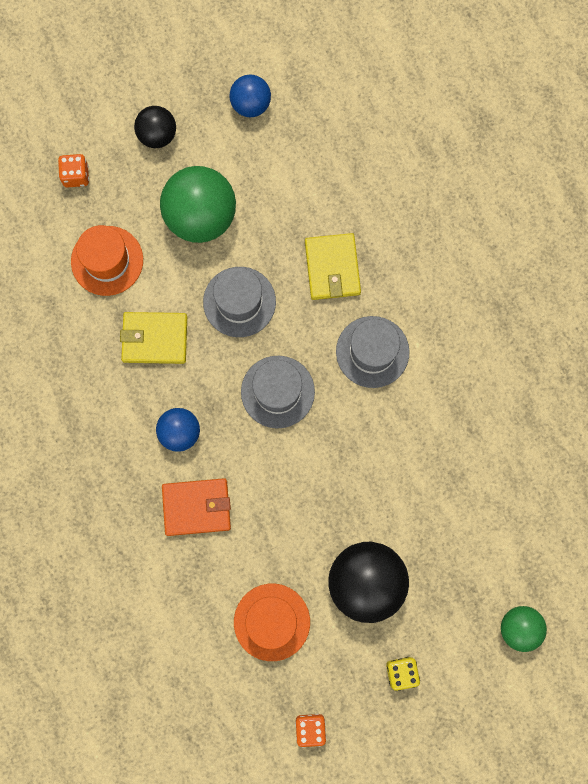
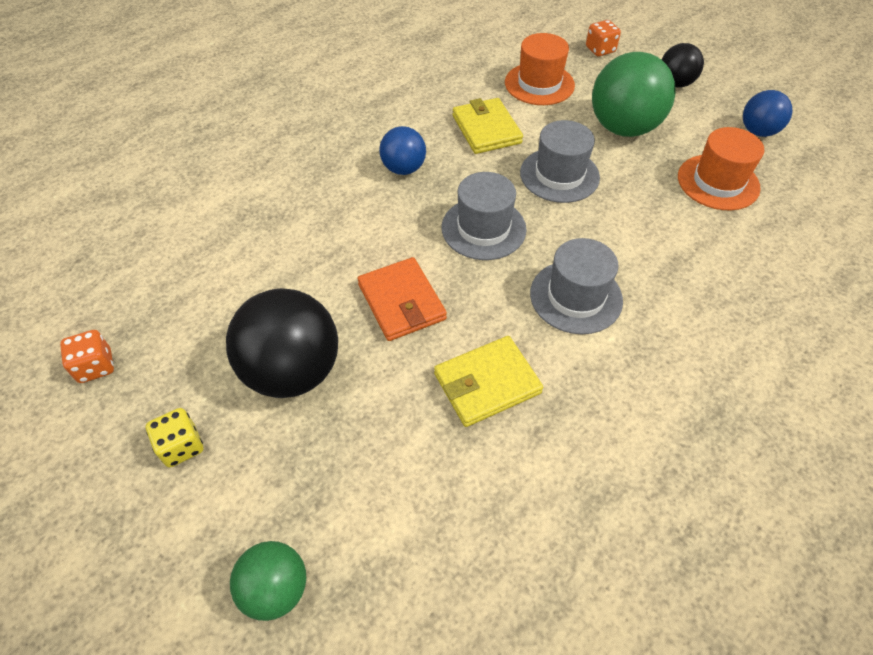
camera: 70 degrees right, 25 degrees down
(196, 507) = (332, 200): orange wallet -> orange wallet (402, 302)
(272, 622) = (222, 294): orange hat -> orange hat (718, 182)
(332, 268) = (645, 235): yellow wallet -> yellow wallet (487, 383)

